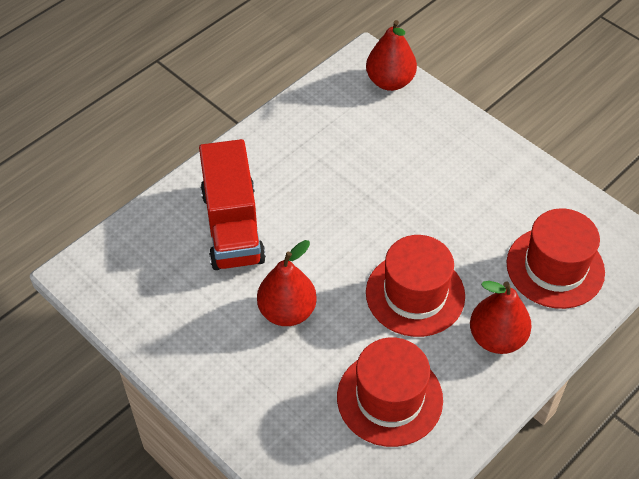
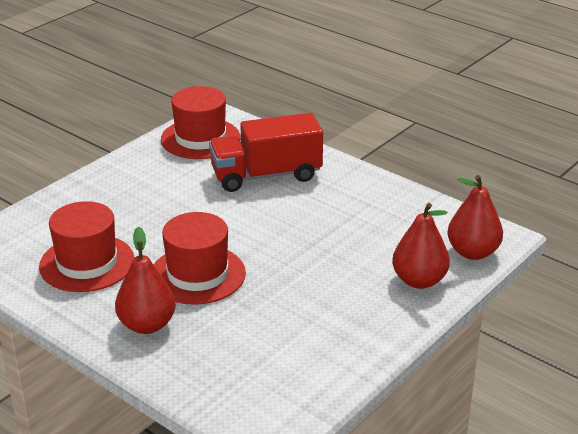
camera: 85 degrees right, 20 degrees down
(287, 311) = (177, 207): red pear -> red pear (419, 280)
(555, 267) = (235, 366): red hat -> red hat (200, 138)

